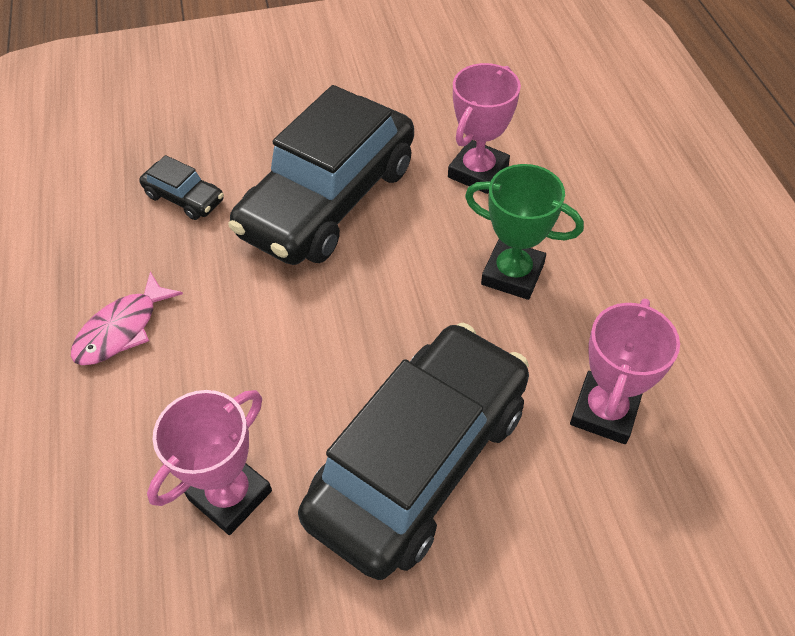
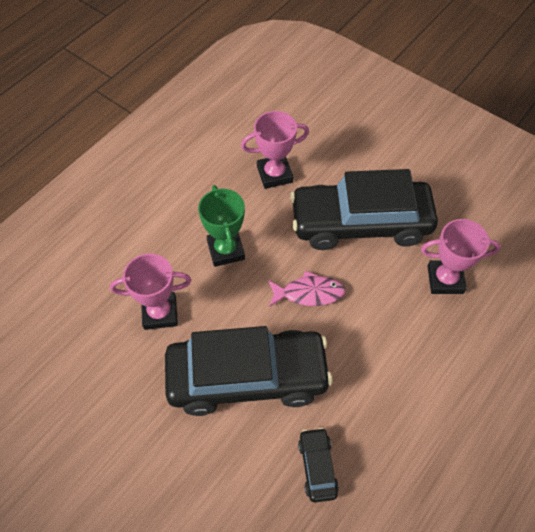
camera: 130 degrees left, 5 degrees up
(122, 329) = (426, 407): pink fish -> pink fish (309, 293)

